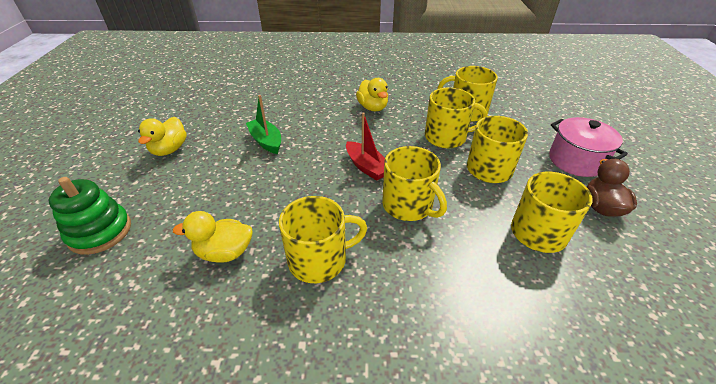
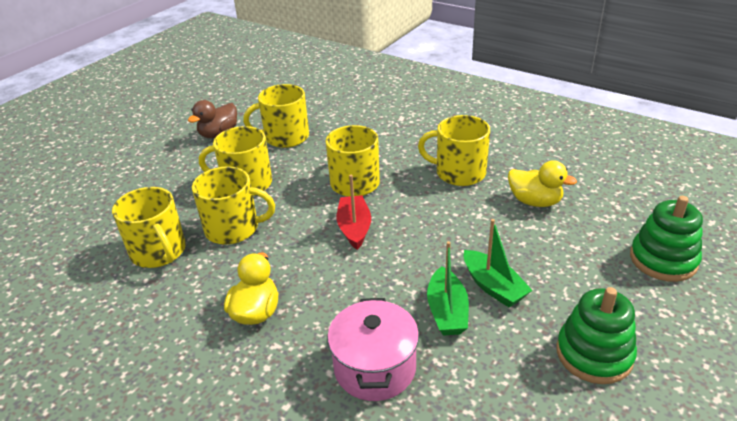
camera: 145 degrees left, 5 degrees down
(169, 149) = (594, 354): yellow duck -> green stacking toy
(241, 164) = (493, 287): none -> green boat
(446, 137) = (233, 228): yellow mug -> yellow mug turned 150 degrees clockwise
(576, 161) = (167, 164): pink pot -> pink pot (375, 368)

